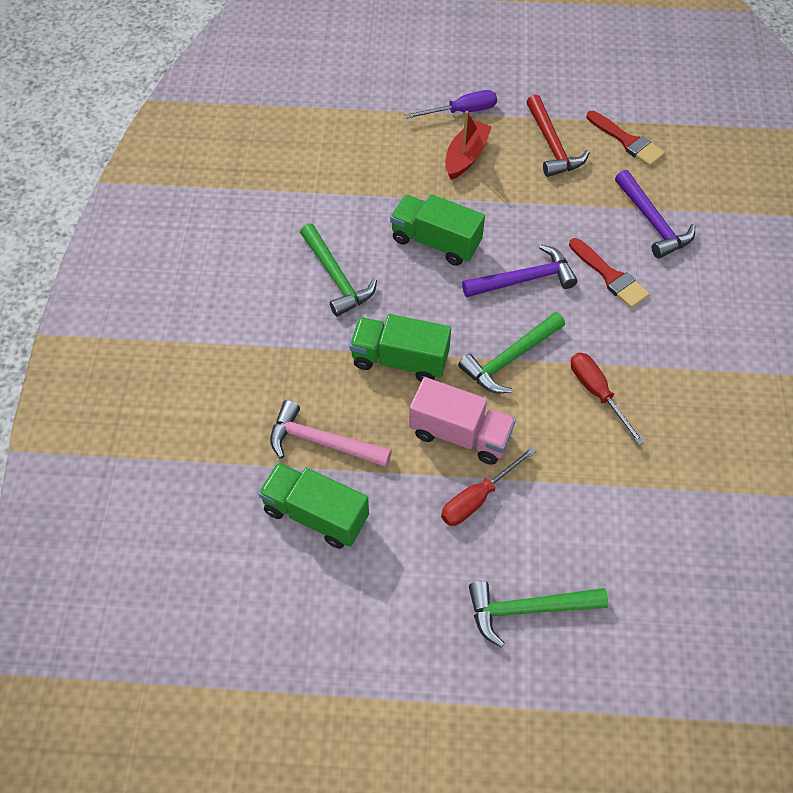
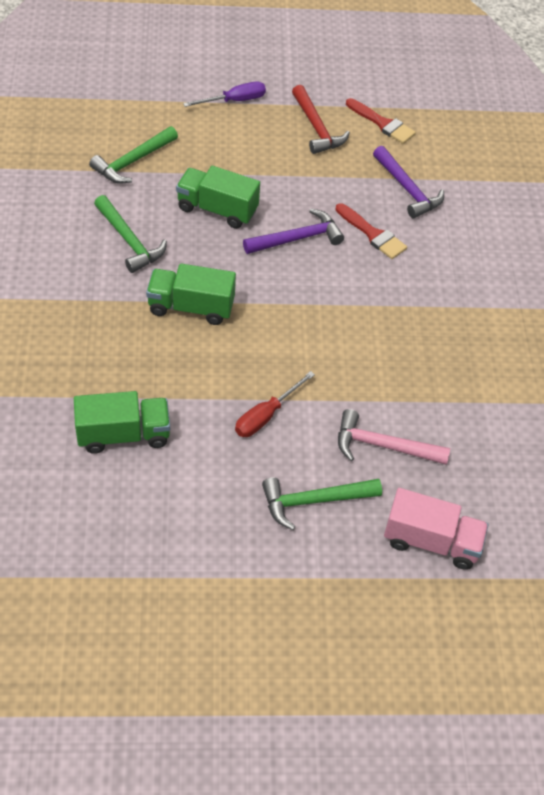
camera: 10 degrees left, 5 degrees down
(316, 514) = (123, 434): green truck -> green truck turned 150 degrees clockwise
(322, 442) = (126, 376): pink hammer -> pink hammer (383, 446)
(460, 434) = (248, 365): pink truck -> pink truck (431, 541)
(466, 156) = (240, 138): red boat -> none
(510, 359) = (288, 303): green hammer -> green hammer (133, 161)
(597, 393) = (366, 328): red screwdriver -> none

